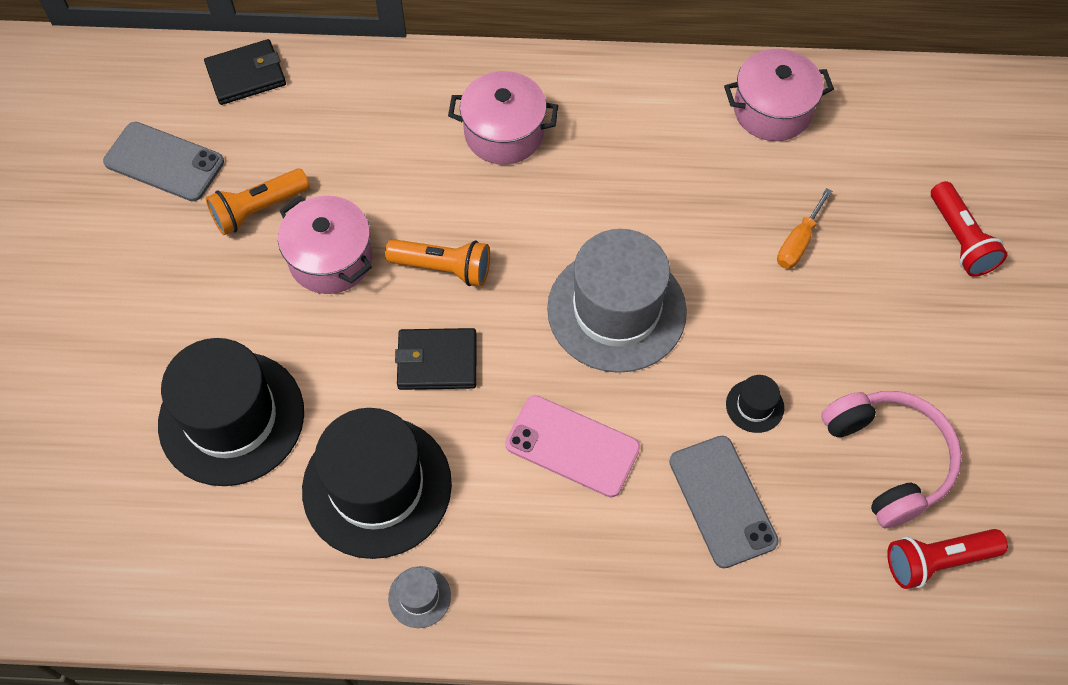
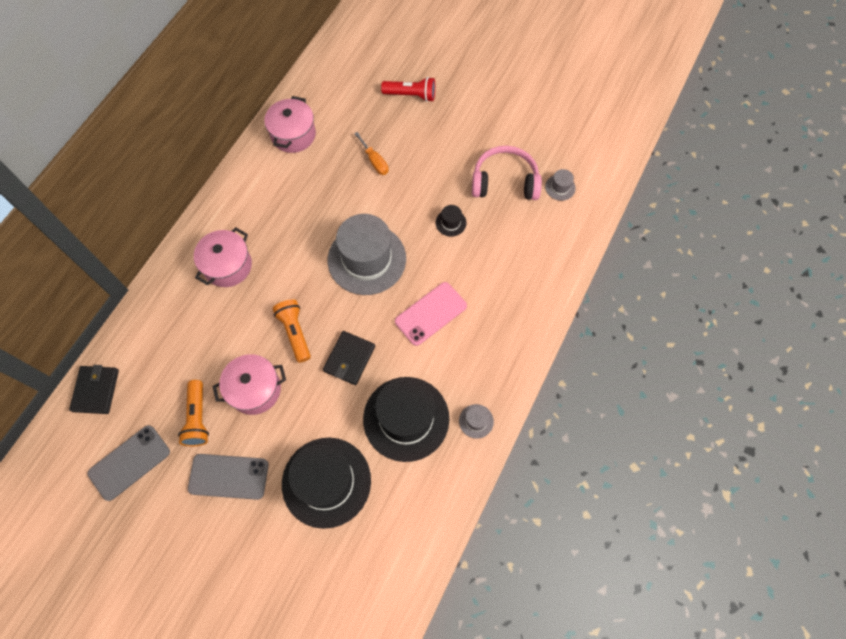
camera: 65 degrees left, 5 degrees up
(443, 268) = (295, 332): orange flashlight -> orange flashlight turned 60 degrees counterclockwise
(722, 501) = (491, 260): grey phone -> grey phone (228, 476)
(937, 560) = (560, 187): red flashlight -> grey hat

